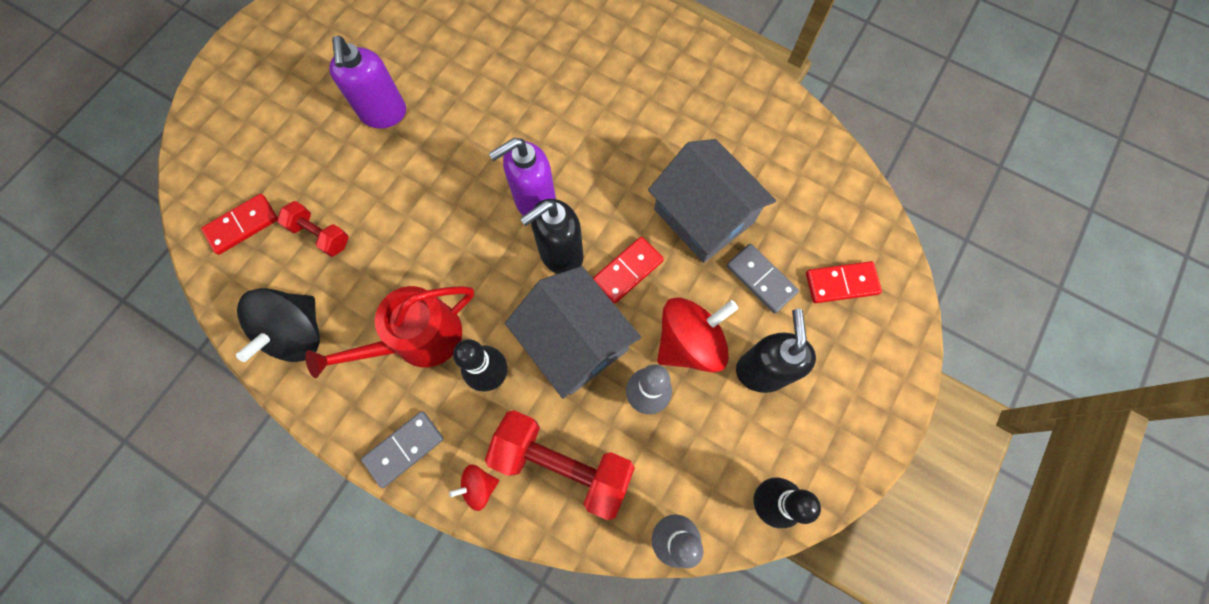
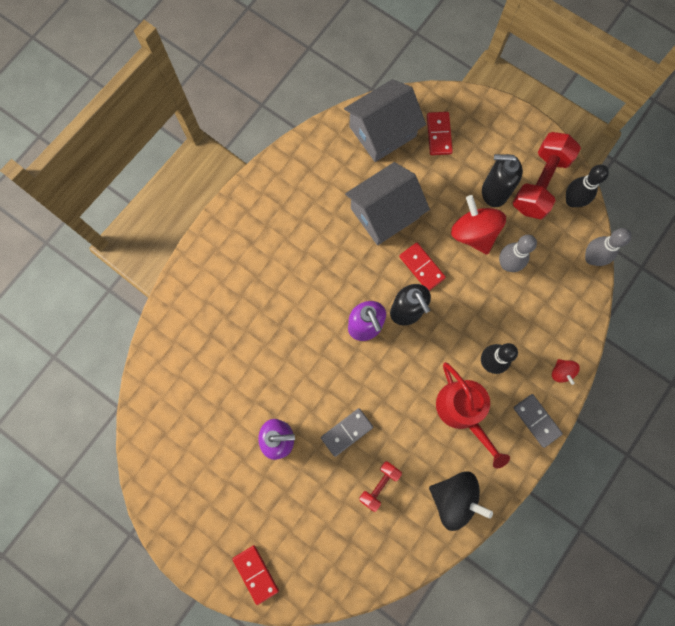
camera: 85 degrees left, 5 degrees up
(242, 225) = (367, 547): red domino -> red domino (256, 574)
(562, 464) = (549, 319): red dumbbell -> red dumbbell (540, 183)
(575, 341) = (469, 306): grey house -> grey house (382, 131)
(761, 279) = (433, 183): grey domino -> grey domino (346, 432)

